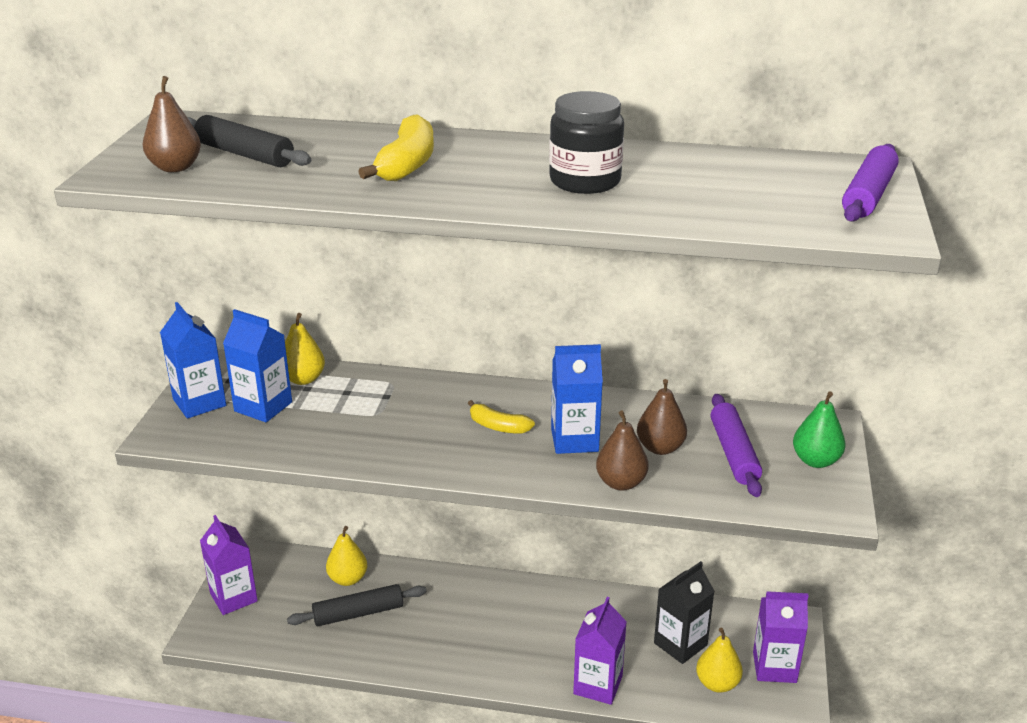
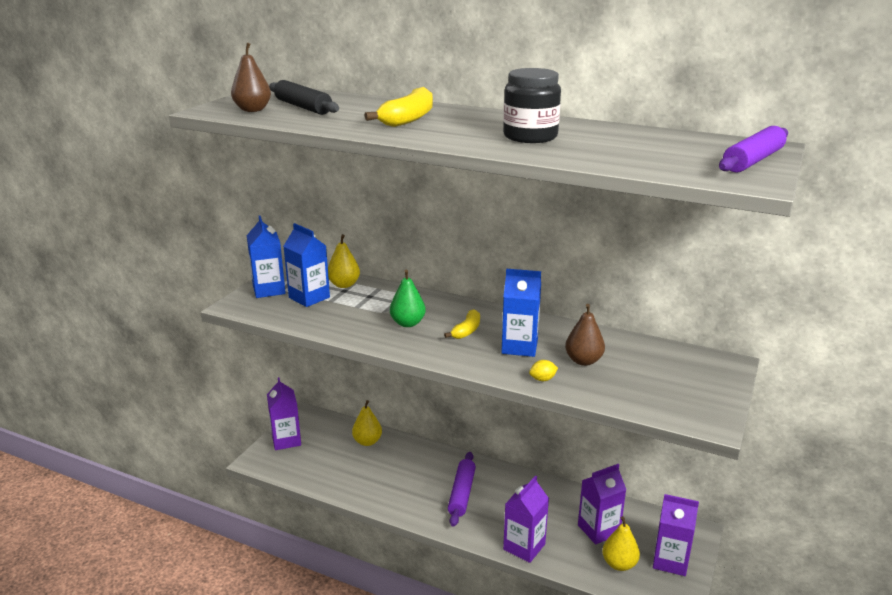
camera: 15 degrees right, 5 degrees down
(358, 613) = (366, 465): black rolling pin -> none
(498, 426) = (466, 331): yellow banana -> yellow banana turned 105 degrees counterclockwise
(621, 483) = (542, 379): brown pear -> yellow lemon
(680, 644) = (598, 530): black carton -> purple carton
(734, 453) = (641, 372): purple rolling pin -> purple rolling pin (462, 493)
(815, 461) = (707, 387): green pear -> green pear (407, 323)

